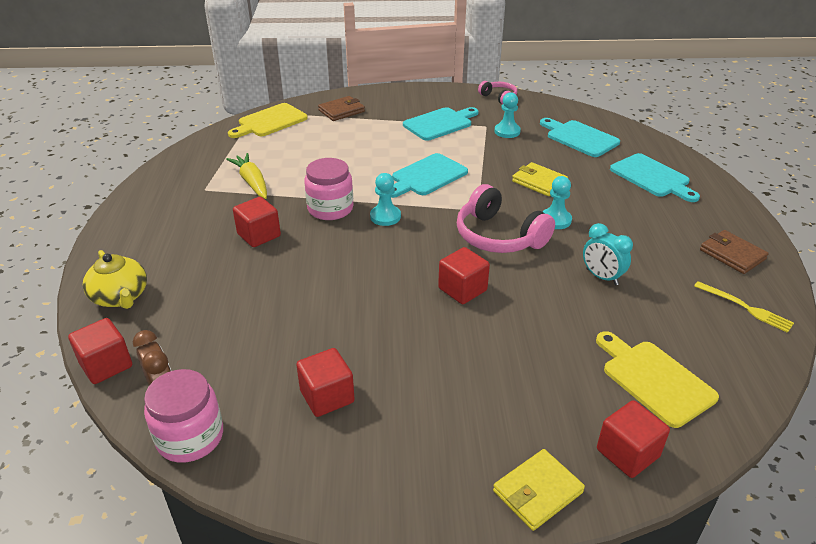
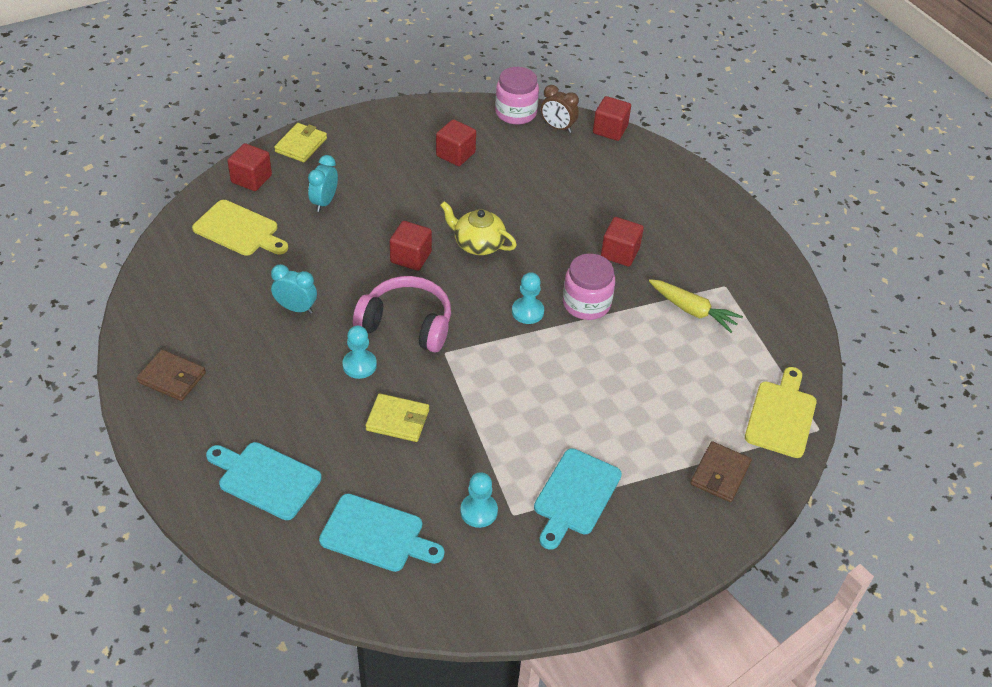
camera: 150 degrees right, 10 degrees up
(120, 297) = (660, 170): yellow teapot -> yellow teapot (478, 244)
(426, 176) = (526, 384): turquoise cutting board -> none
(498, 98) = (533, 603): pink headphones -> none
(534, 383) = (324, 202): none -> turquoise clock
(745, 307) = (165, 316): yellow fork -> none

